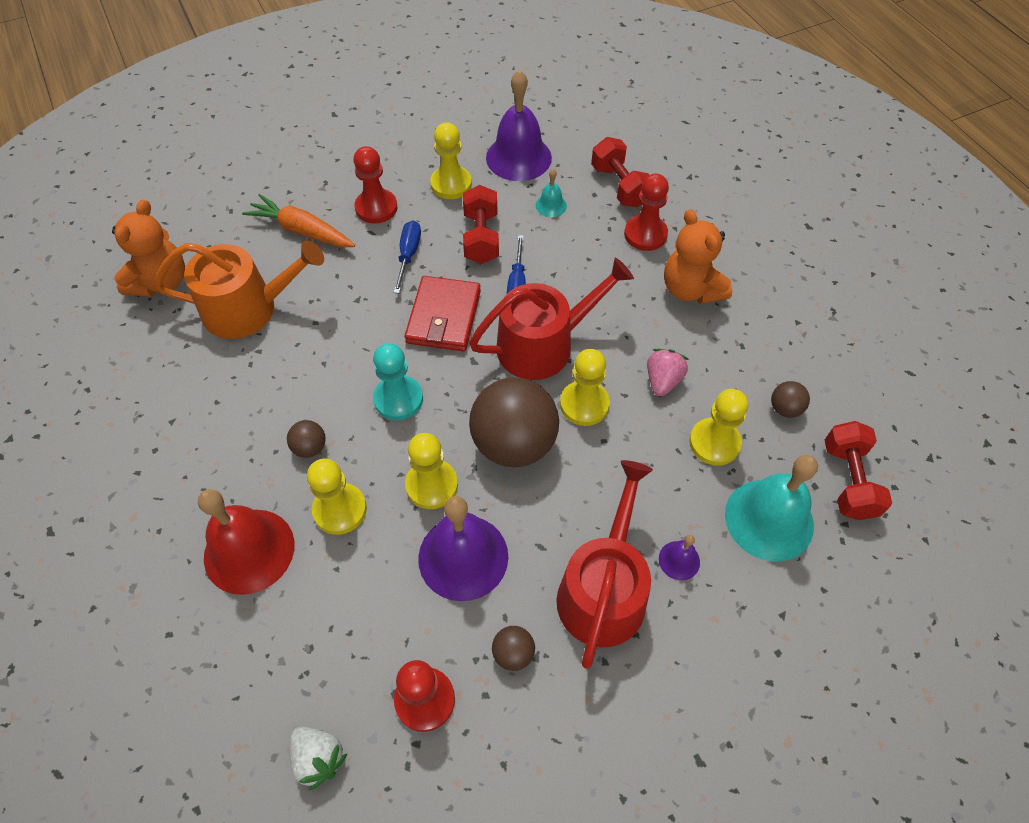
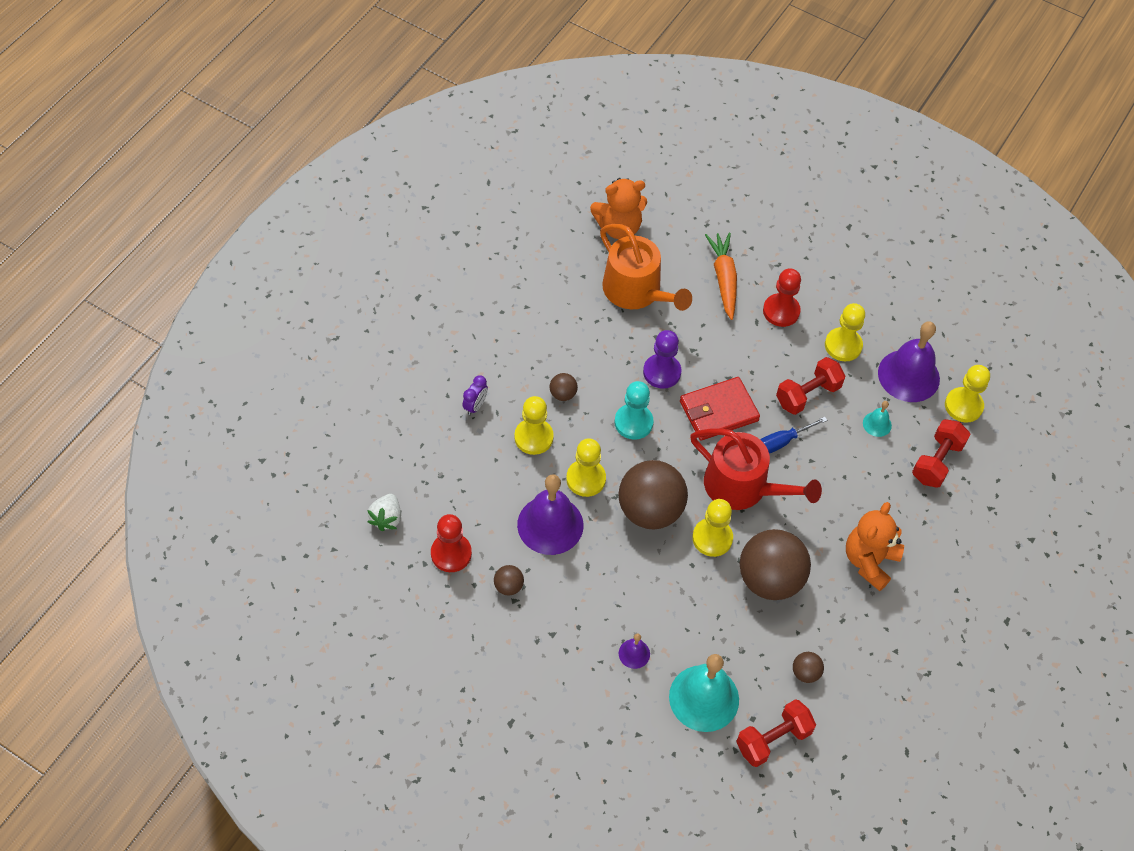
camera: 55 degrees right, 0 degrees up
(249, 550) = (475, 406): red bell -> purple clock
(360, 340) = (662, 372): none -> purple pawn
(408, 255) = (755, 357): blue screwdriver -> none
(604, 589) = (583, 617): red watering can -> none
(645, 234) = (900, 504): red pawn -> none
(662, 380) = (769, 579): pink strawberry -> brown ball
(714, 443) = (741, 637): yellow pawn -> yellow pawn (963, 406)

